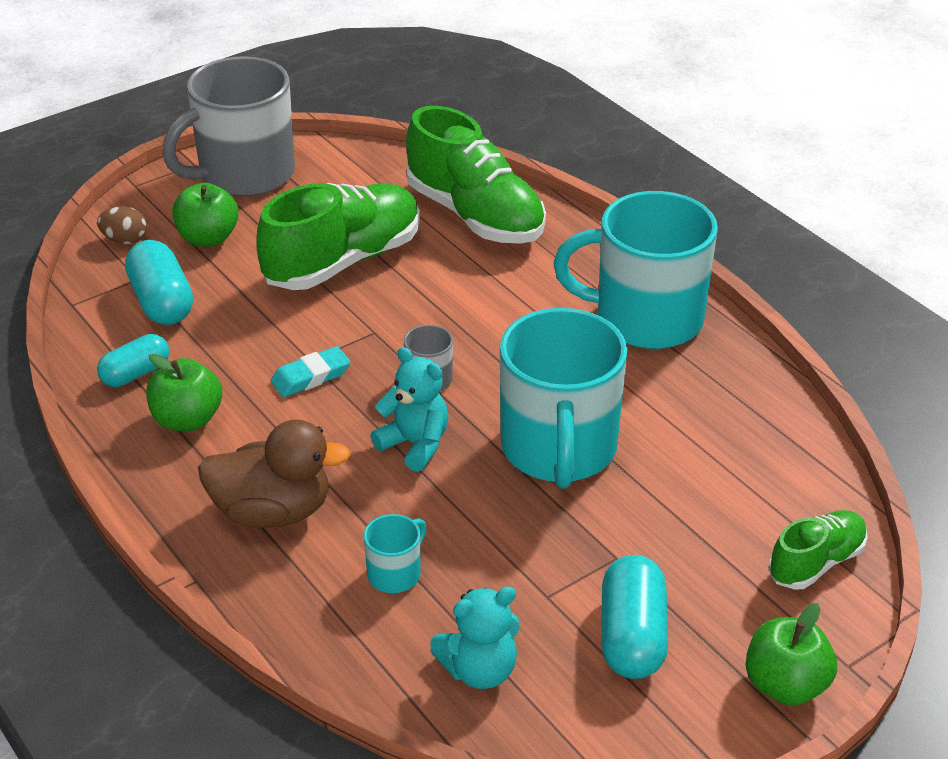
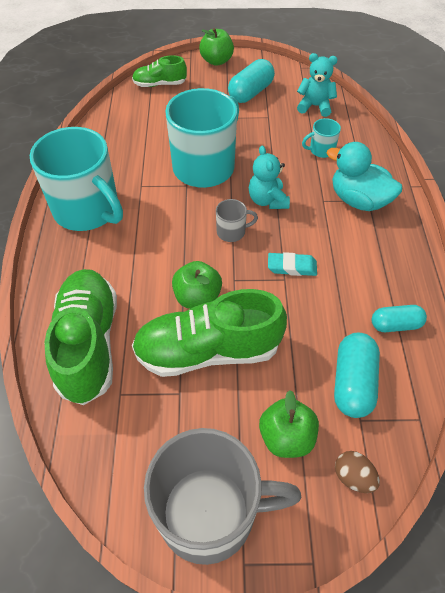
camera: 145 degrees left, 15 degrees up
(187, 419) = (377, 274): green apple -> green apple (197, 297)
(273, 511) = (358, 200): brown duck -> turquoise duck

